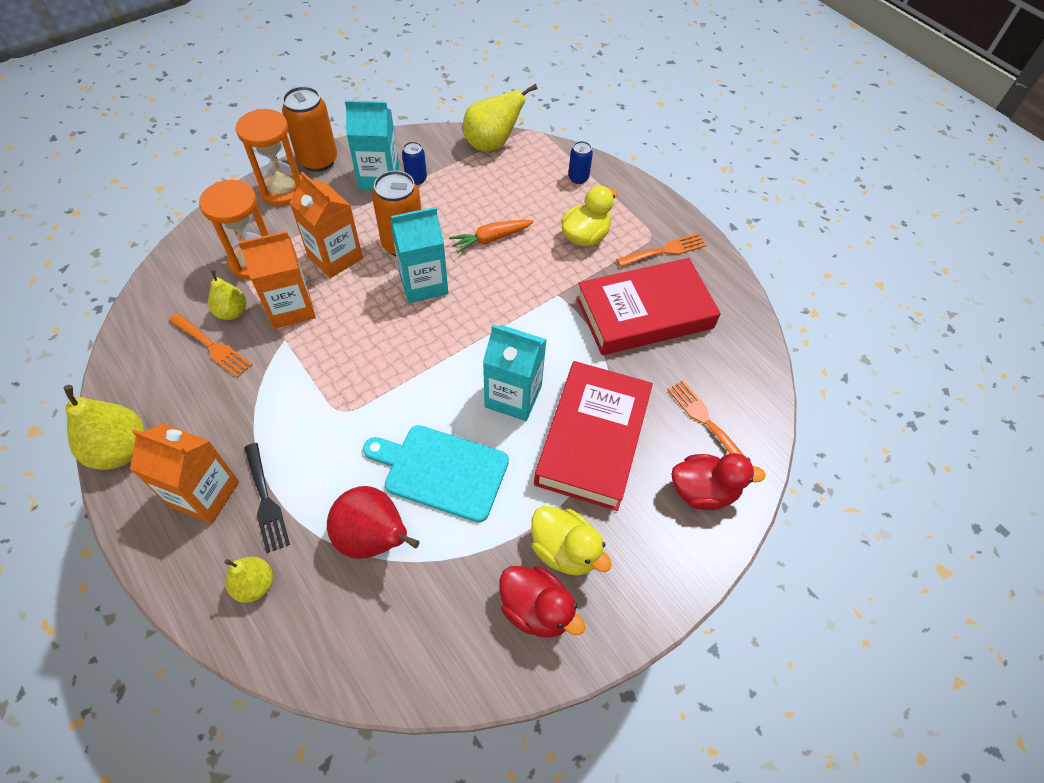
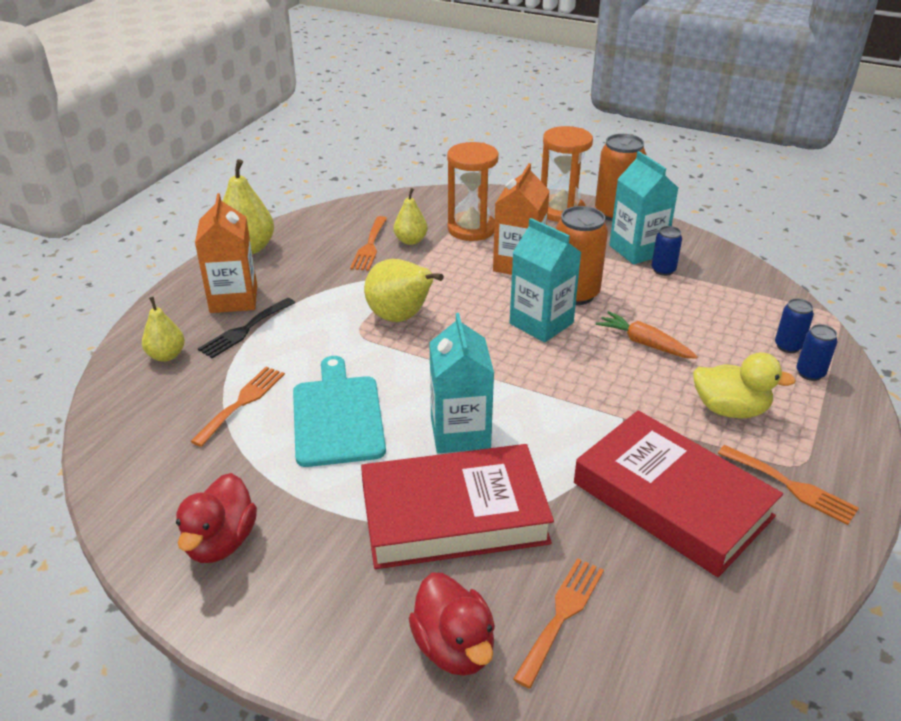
camera: 65 degrees right, 20 degrees down
(291, 308) = (442, 265): orange carton -> none
(374, 538) = (242, 402): red pear -> orange fork
(492, 144) = (773, 296): yellow pear -> yellow pear (401, 318)
(546, 171) = (788, 346): none -> blue can
(565, 550) = (300, 540): yellow duck -> none

